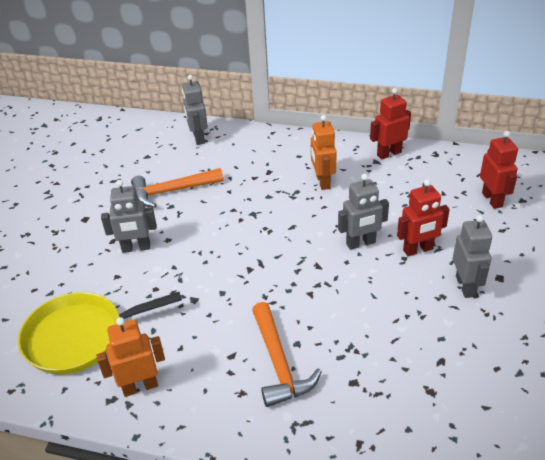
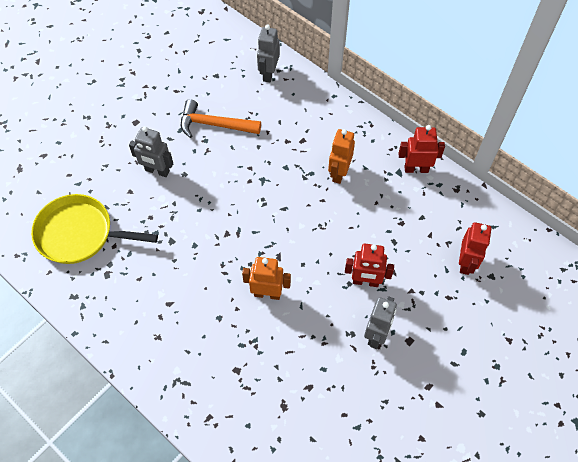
camera: 25 degrees right, 20 degrees up
(140, 386) = (96, 296): orange robot -> orange robot (267, 293)
(279, 363) = (196, 327): orange hammer -> none
(361, 243) = (325, 252): grey robot -> none

